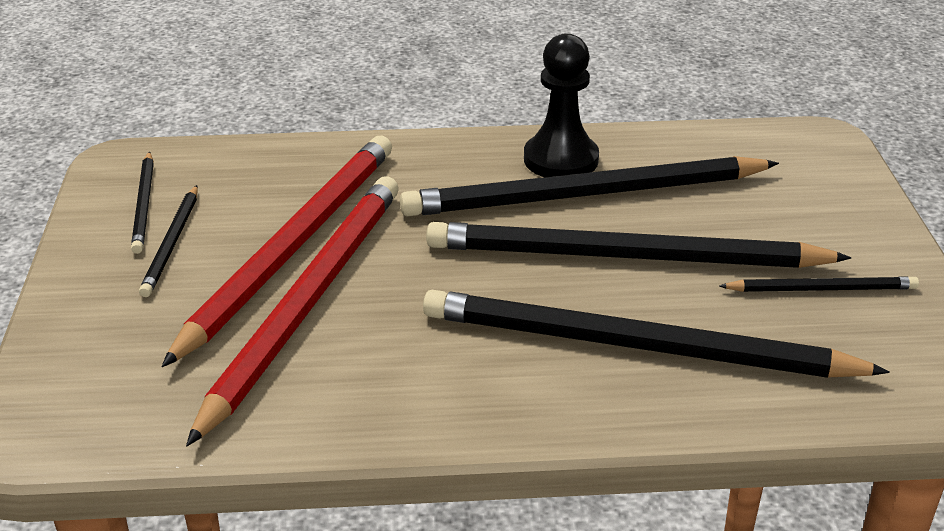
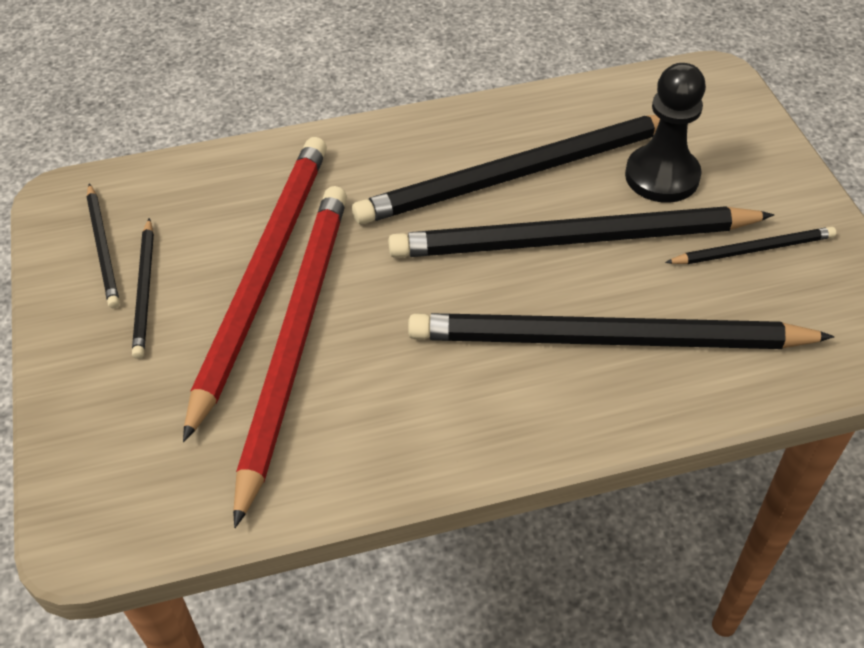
camera: 10 degrees left, 15 degrees up
(561, 160) = (486, 135): black pawn -> black pawn (662, 176)

